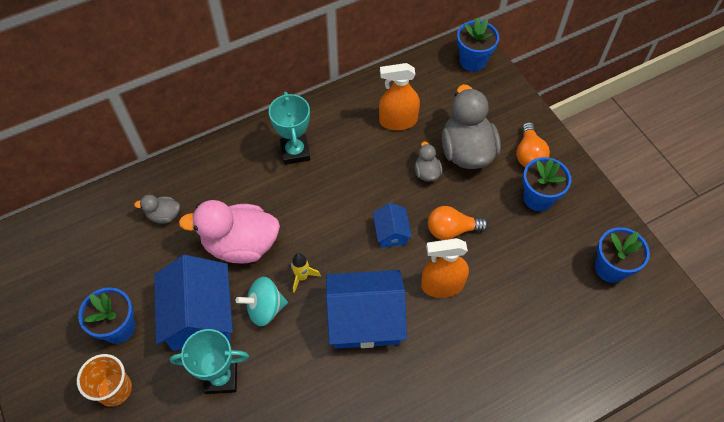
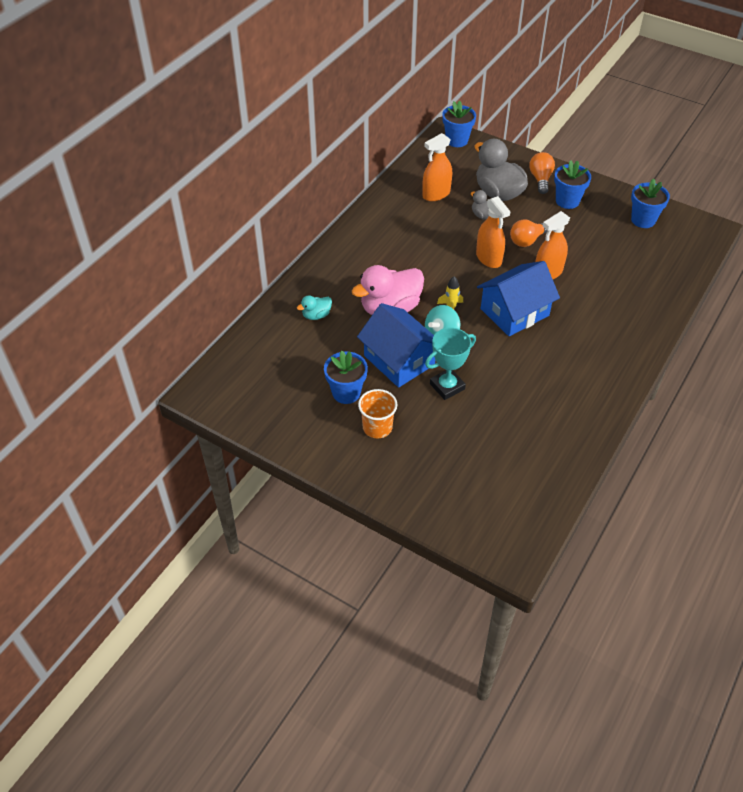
camera: 30 degrees left, 10 degrees down
(164, 215) = (316, 315): grey duck -> turquoise duck
(295, 152) = (379, 240): turquoise trophy -> none
(391, 232) = (489, 258): blue house -> orange spray bottle
(529, 154) = (540, 179): orange light bulb -> orange light bulb turned 150 degrees counterclockwise

